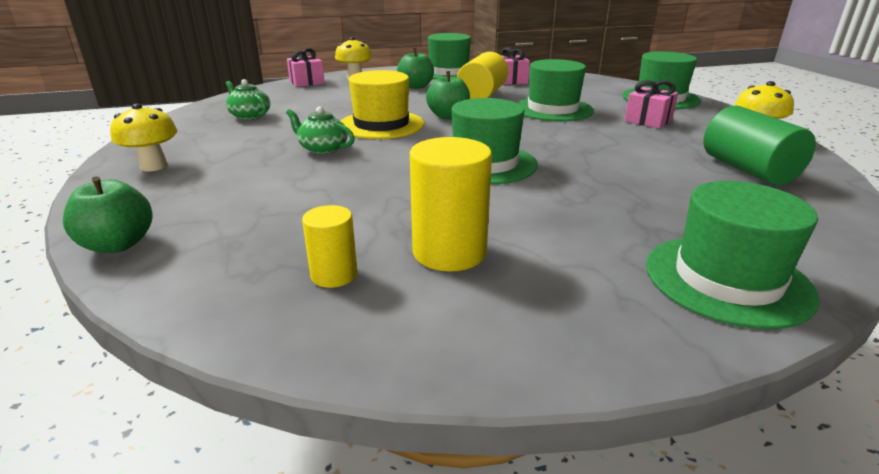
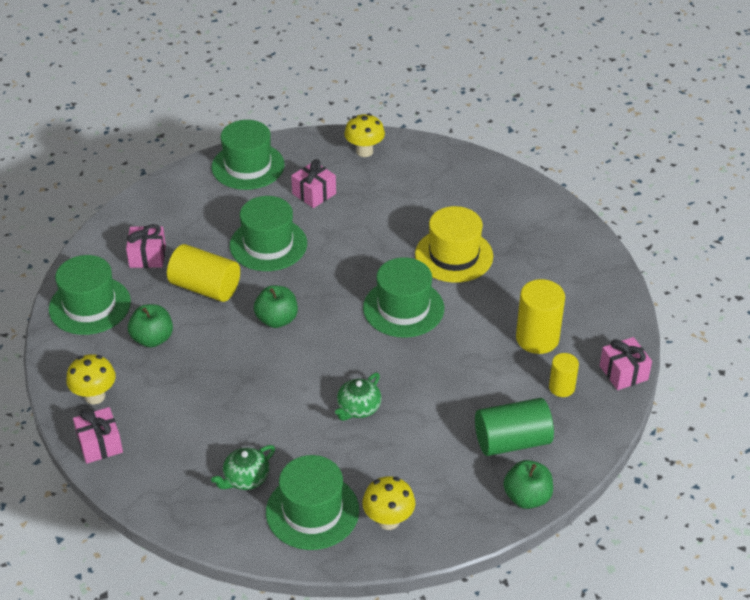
camera: 85 degrees left, 15 degrees up
(365, 351) = (623, 373): none -> pink gift
(381, 125) = (295, 369): yellow hat -> yellow hat (454, 255)
(727, 279) = (564, 240): green hat -> green hat (312, 511)
(748, 170) = (428, 180): green cylinder -> green cylinder (512, 441)

